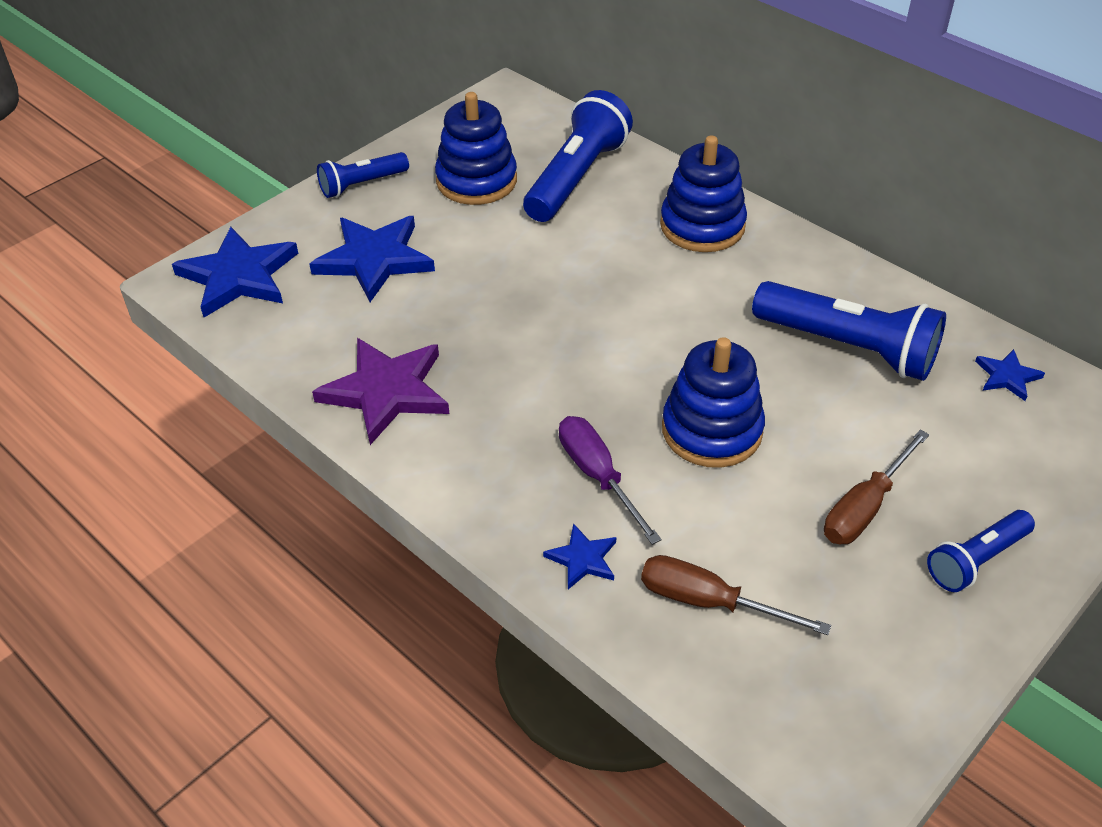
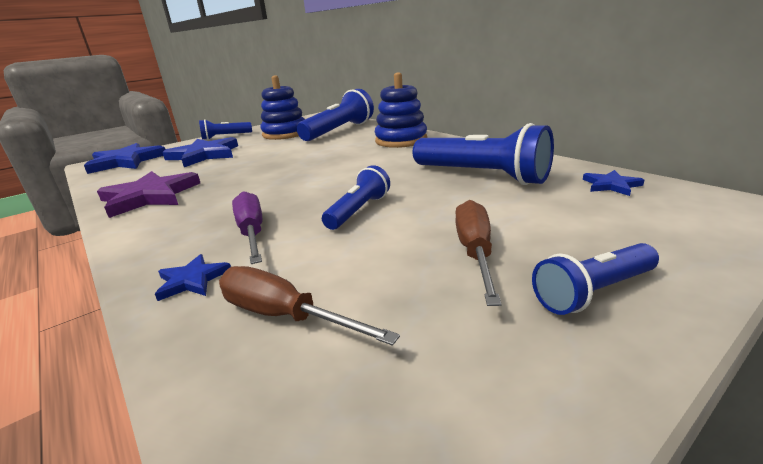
camera: 10 degrees right, 20 degrees down
(711, 430) = (359, 211): blue stacking toy -> blue flashlight
(865, 507) = (475, 252): brown screwdriver -> brown screwdriver turned 135 degrees clockwise

